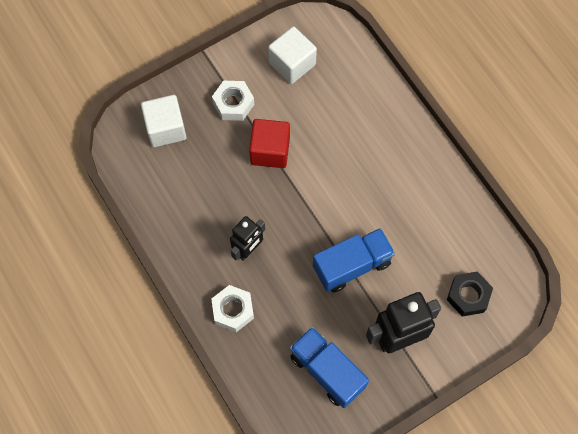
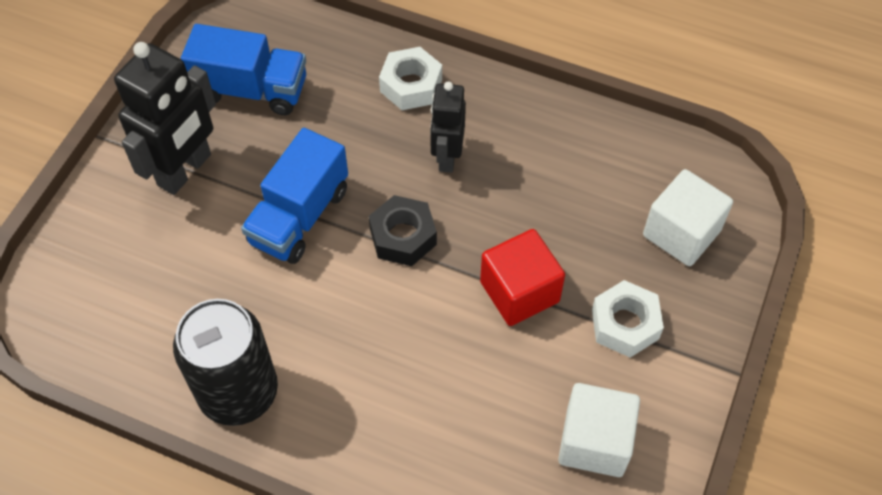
camera: 145 degrees right, 10 degrees down
(440, 188) = (238, 392): none -> black can
(468, 296) = (116, 270): black nut -> black nut (403, 237)

